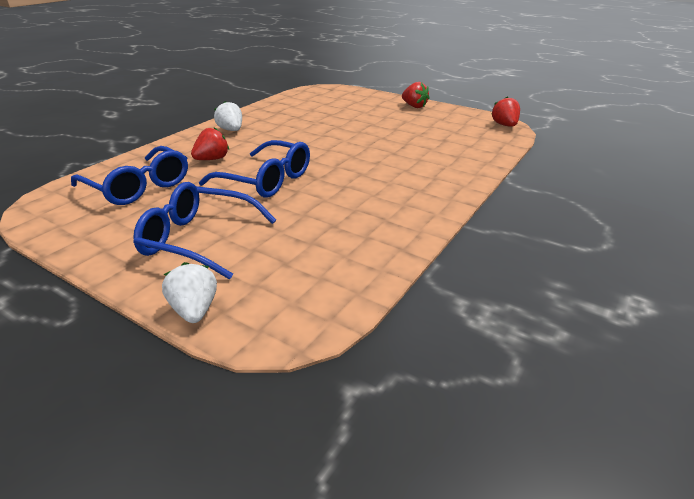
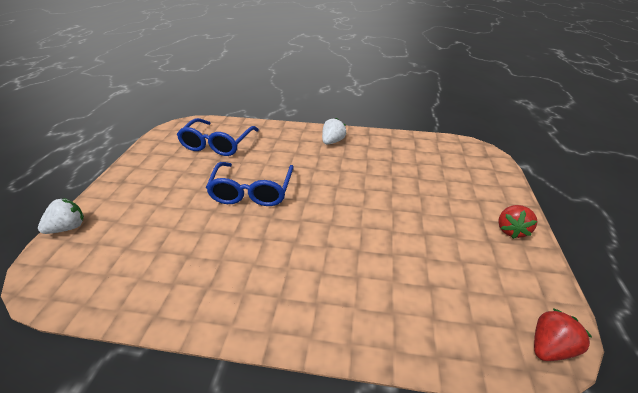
camera: 65 degrees right, 5 degrees up
(198, 239) = (152, 195): blue glasses -> none
(212, 159) = (274, 154): red strawberry -> none

